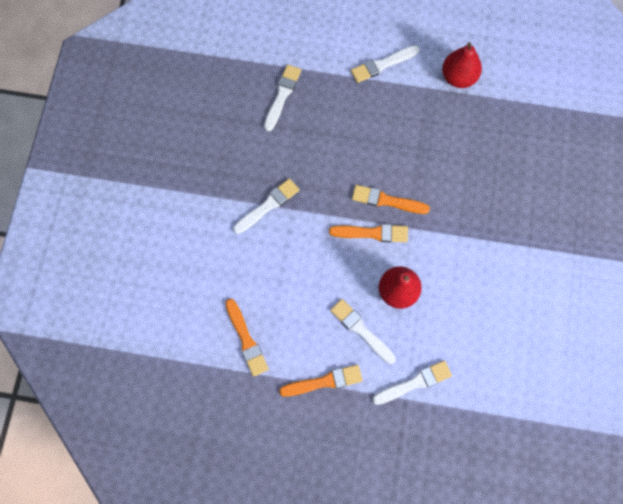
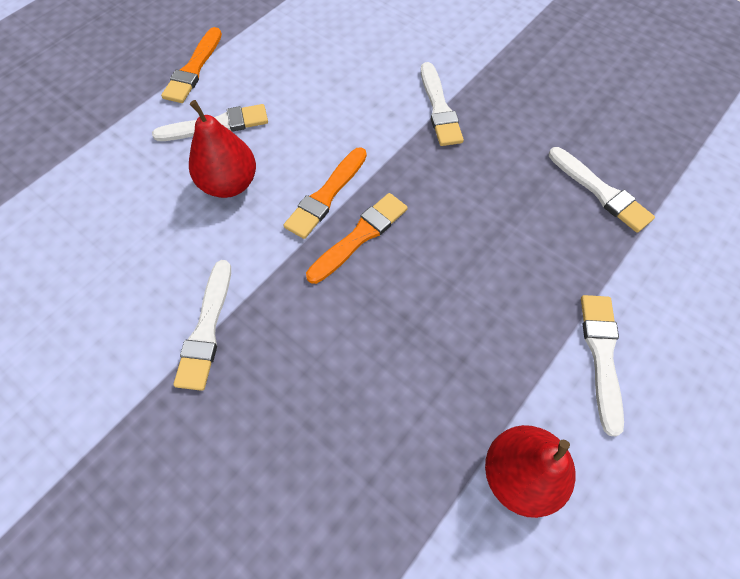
camera: 120 degrees right, 10 degrees down
(246, 340) = (293, 28): orange brush -> none
(414, 383) = (113, 145): white brush -> white brush (206, 329)

